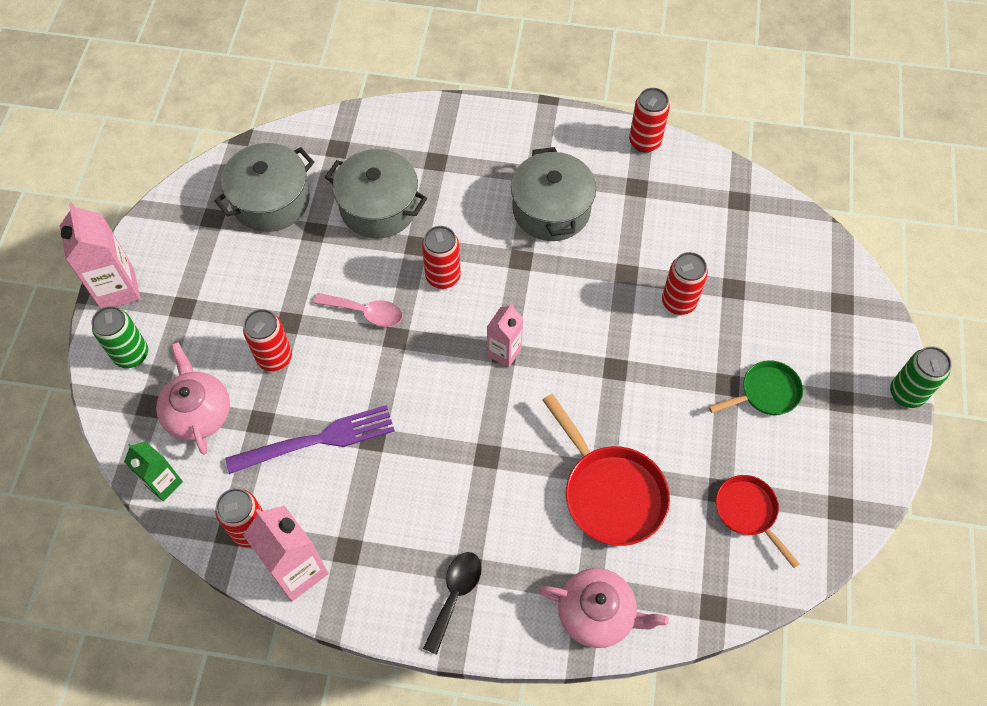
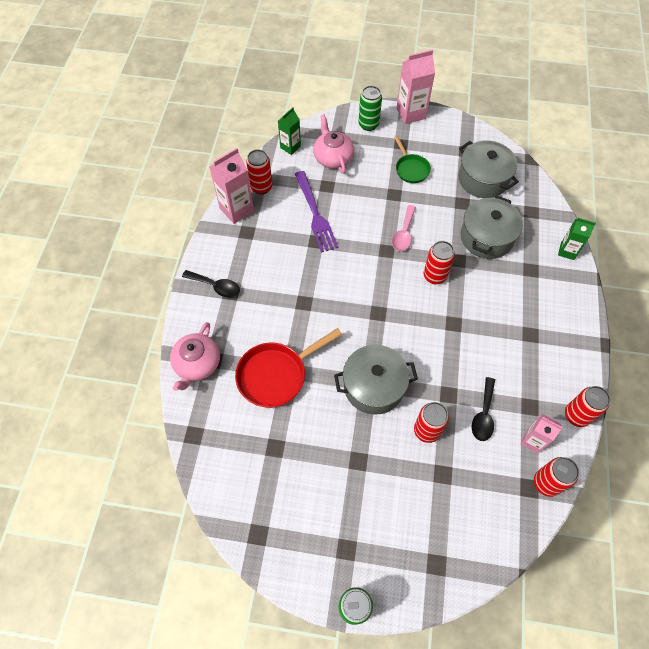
camera: 90 degrees right, 0 degrees up
(198, 412) = (333, 157): pink teapot -> pink teapot turned 90 degrees counterclockwise
(274, 357) = (369, 189): red can -> red can (546, 483)
(407, 117) = (567, 251): none -> green carton
(504, 352) = (378, 313): pink carton -> pink carton (532, 440)
(551, 210) = (499, 344): grey pot -> grey pot (373, 386)
(651, 237) = (483, 415): none -> black spoon
(748, 512) = (258, 465): red pan -> none
(766, 392) = (352, 489): green pan -> green pan (411, 169)

